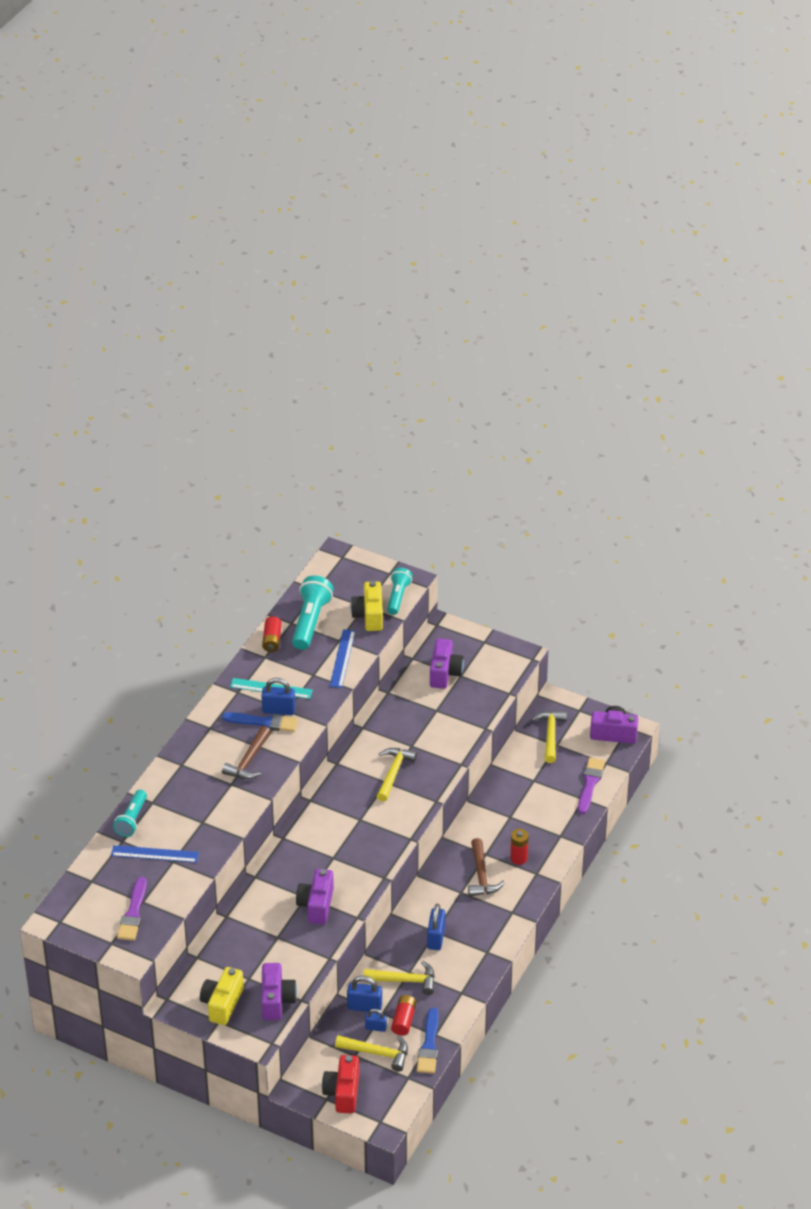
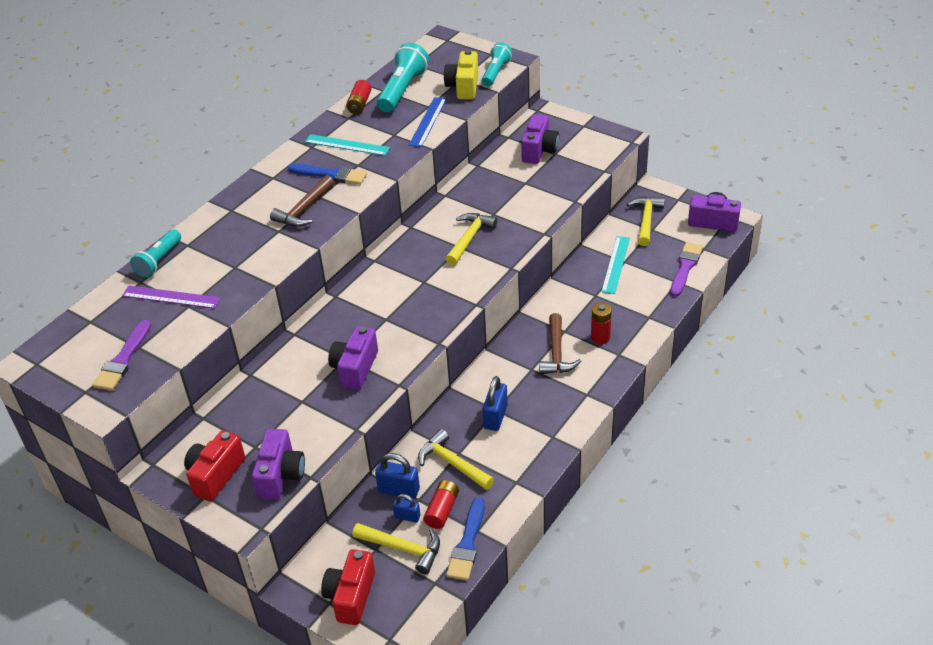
camera: 10 degrees right, 0 degrees up
(155, 854) = (171, 297): blue ruler -> purple ruler
(222, 1004) = (215, 475): yellow camera -> red camera
(278, 710) = (349, 164): blue padlock -> none
(405, 980) = (452, 463): yellow hammer -> yellow hammer turned 150 degrees counterclockwise
(526, 784) = (615, 264): none -> turquoise ruler

